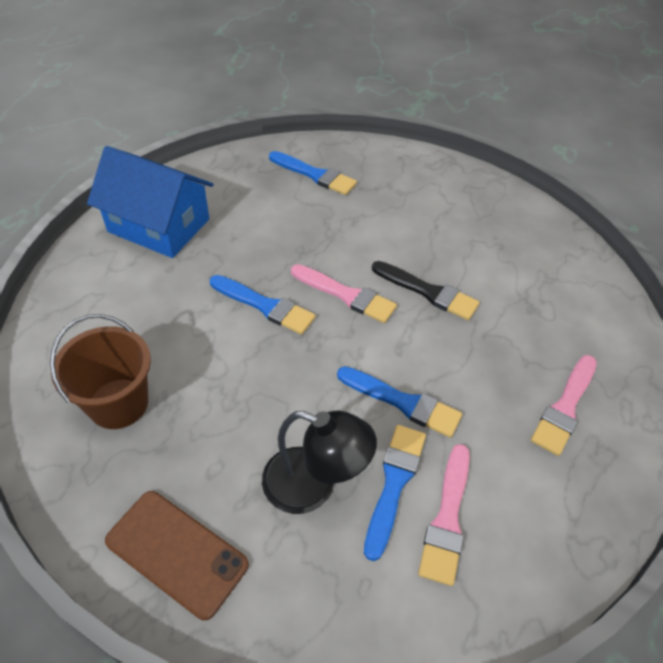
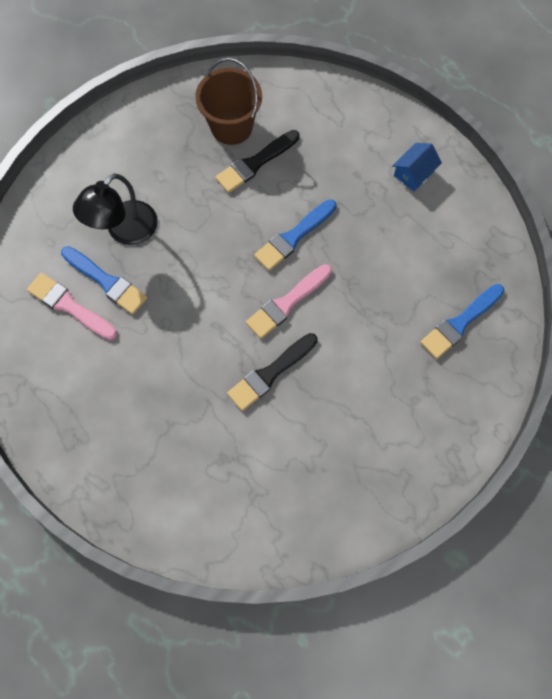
camera: 110 degrees right, 20 degrees up
(159, 225) = (414, 173): blue house -> blue house, size x0.45
(172, 364) = (255, 163): none -> black brush
(177, 552) = (112, 147): brown phone -> none
(403, 402) = (166, 310): blue brush -> none
(565, 407) = (118, 432): pink brush -> none

